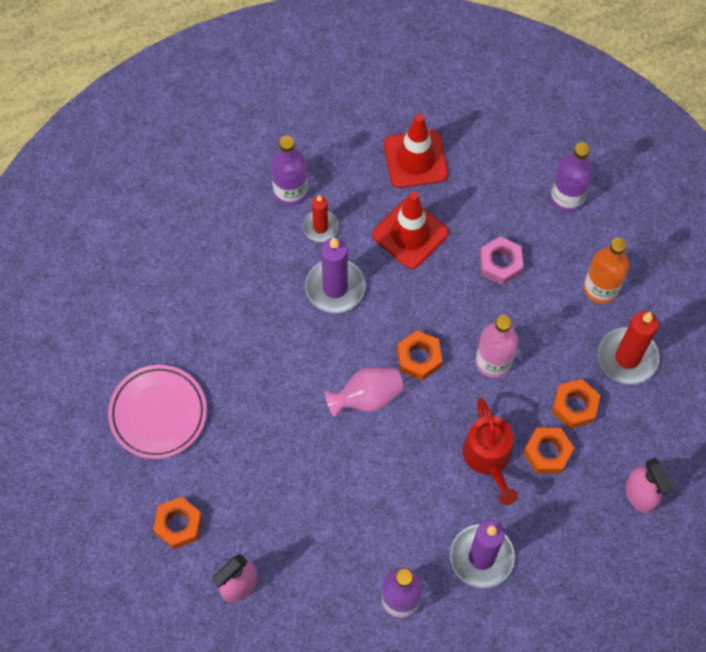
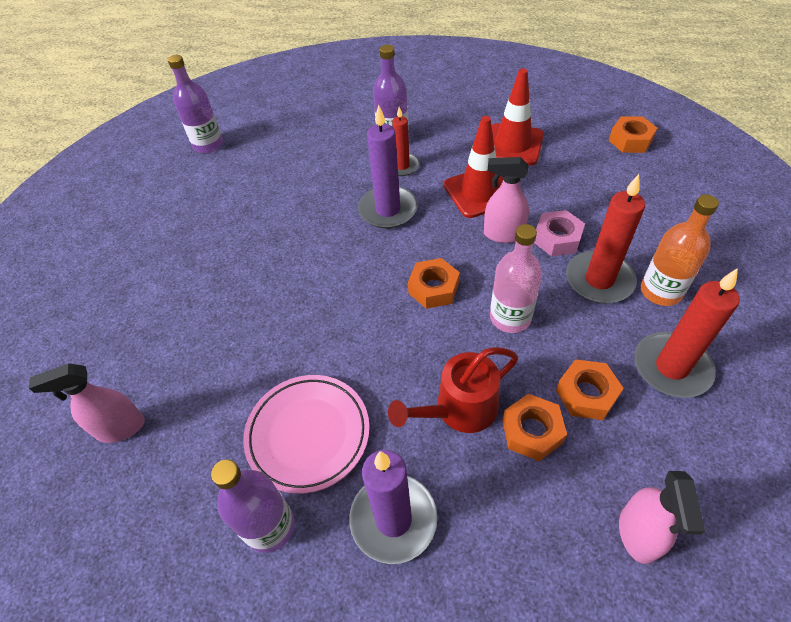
camera: 30 degrees right, 15 degrees down
(158, 413) = (173, 251): pink plate -> pink plate (308, 434)
(178, 524) = (115, 346): orange nut -> orange nut (630, 140)
(367, 397) = (362, 304): pink vase -> none
(452, 277) = (503, 234): none -> pink spray bottle
(489, 458) = (459, 409): red watering can -> red watering can turned 45 degrees clockwise
(549, 295) = (599, 280): none -> red candle
(567, 198) = (650, 208): purple bottle -> purple bottle (208, 145)

